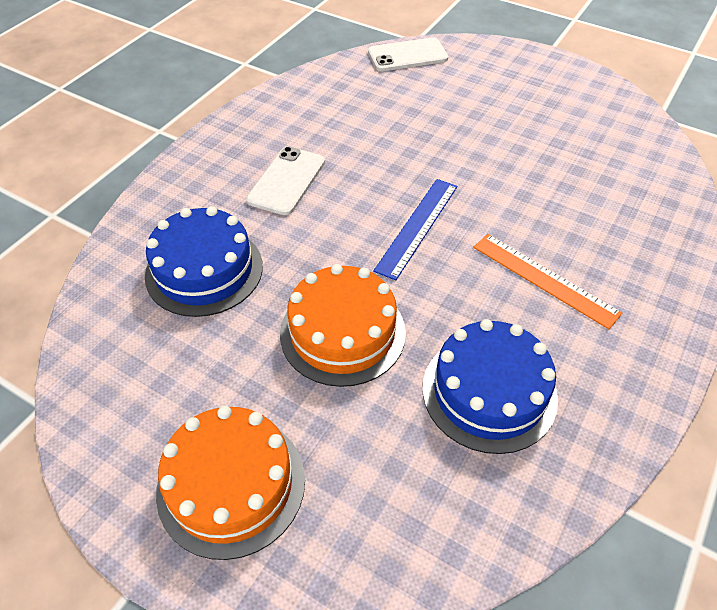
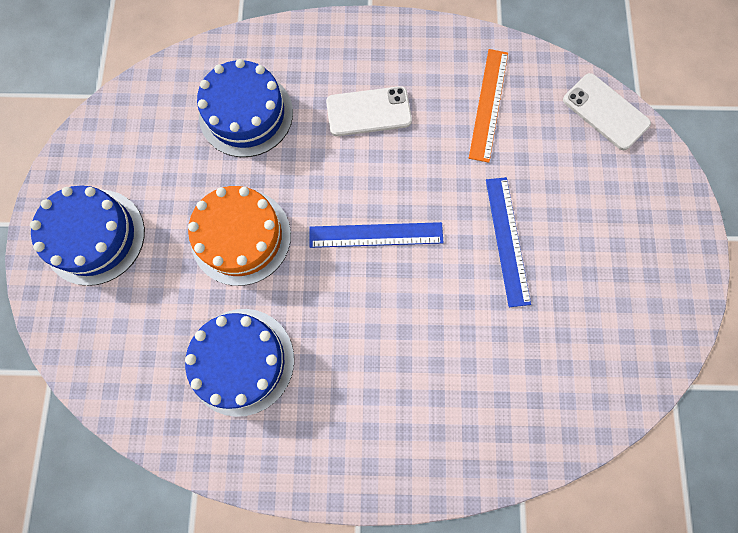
camera: 60 degrees right, 25 degrees up
(231, 484) = (94, 236): orange cake -> blue cake
(481, 148) = (507, 240): none -> blue ruler
(544, 279) = (374, 358): orange ruler -> orange ruler (489, 104)

